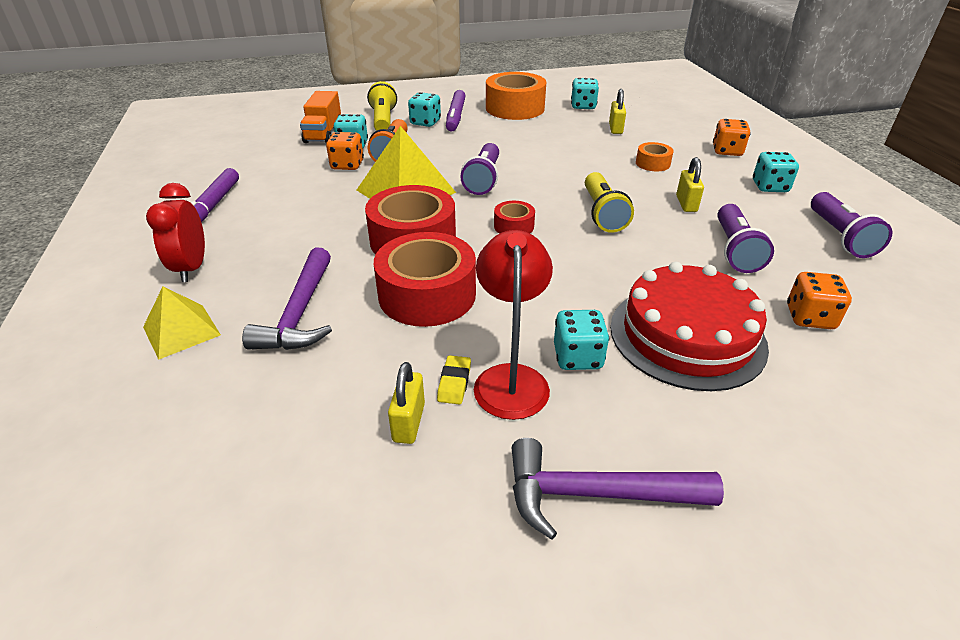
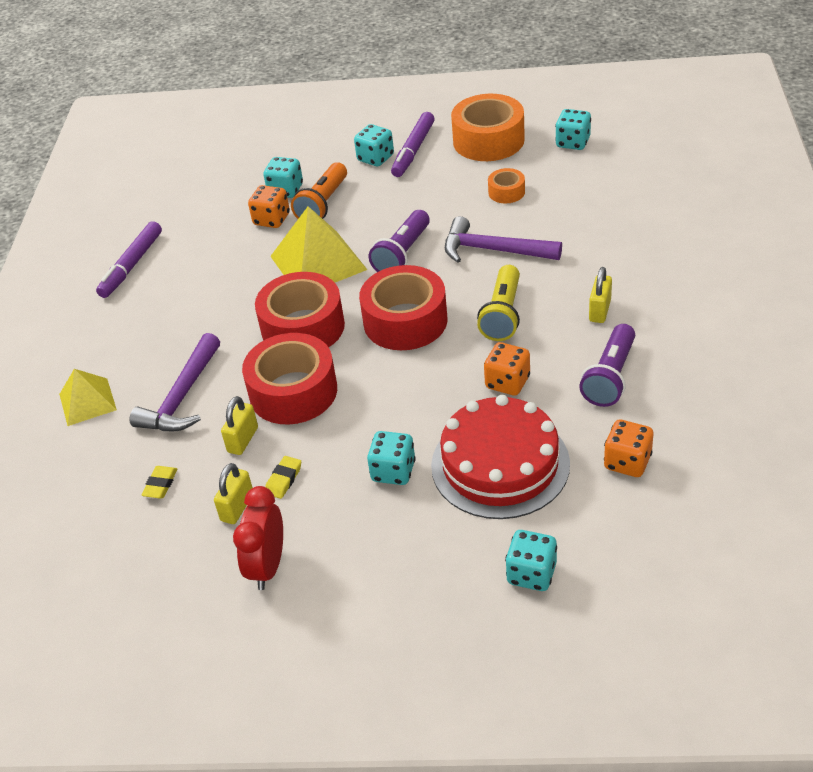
camera: 20 degrees right, 5 degrees up
(191, 268) = (104, 337): red clock -> red clock (267, 566)
(298, 410) = (160, 484): none -> yellow eraser
(323, 133) = (261, 168): orange truck -> none
(383, 120) = (330, 151): yellow flashlight -> none
(510, 378) = (329, 482): red lamp -> none
(514, 226) = (405, 321): red tape -> red tape, size x2.07
(595, 494) = (348, 583): purple hammer -> purple hammer (493, 250)
(615, 129) = (590, 186): yellow padlock -> yellow padlock (243, 440)
(652, 163) = (600, 247): orange tape -> orange tape (506, 192)
(727, 151) = (700, 236): orange dice -> orange dice (507, 382)
(770, 187) = (711, 296): turquoise dice -> turquoise dice (531, 574)
(840, 236) = (736, 373): purple flashlight -> none

